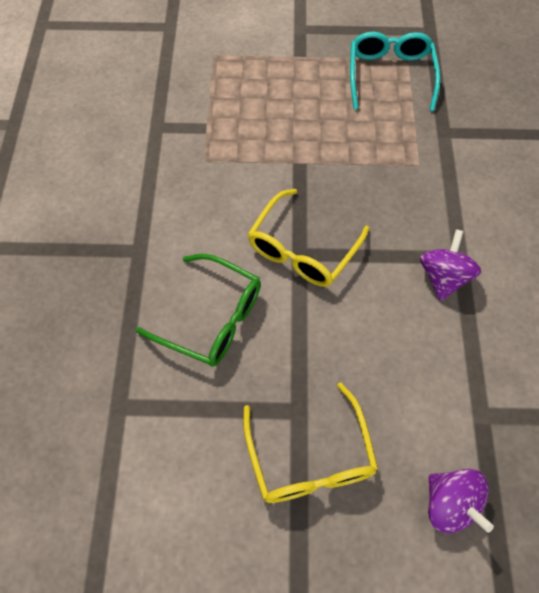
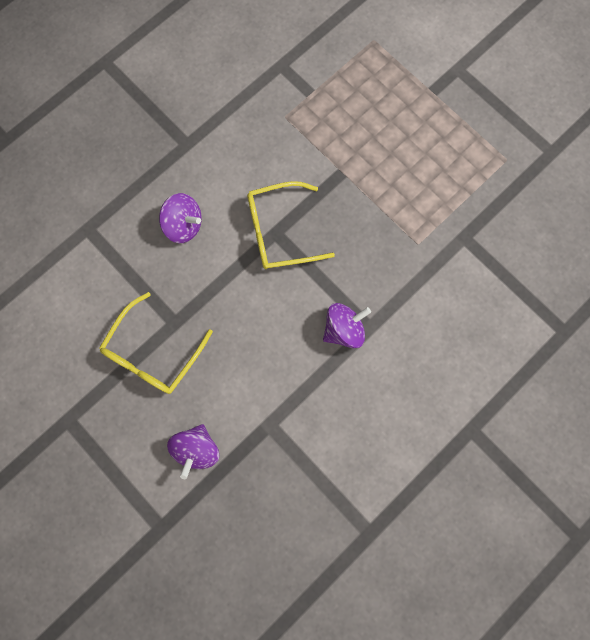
camera: 45 degrees right, 15 degrees up
(212, 318) = (184, 225): green glasses -> purple spinning top
(390, 75) = (478, 162): turquoise glasses -> none

